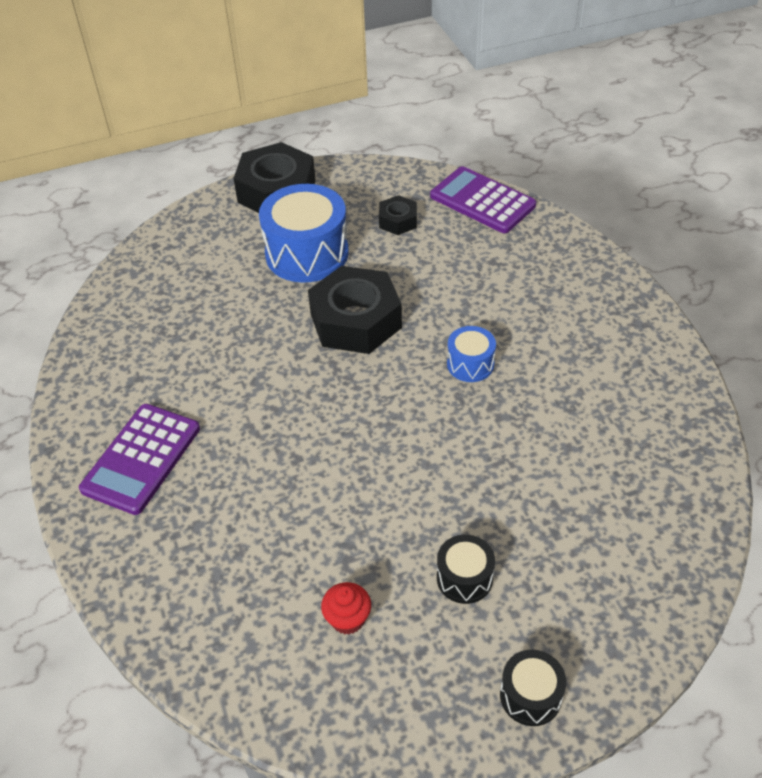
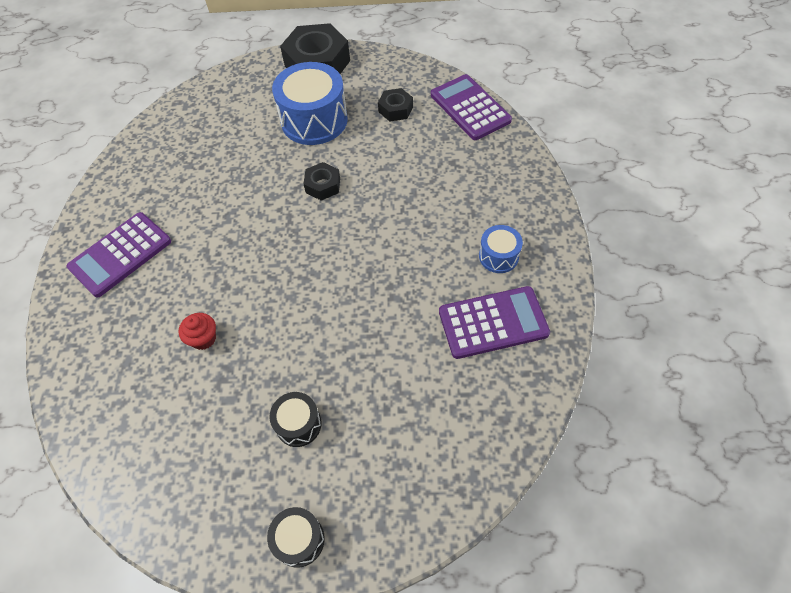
camera: 20 degrees right, 10 degrees up
(347, 619) = (198, 428): red cupcake -> red cupcake (203, 339)
(355, 321) = (323, 185): black nut -> black nut, size x0.50
(470, 364) = (391, 246): blue drum -> blue drum (498, 256)
(624, 412) = (493, 322): none -> purple calculator

